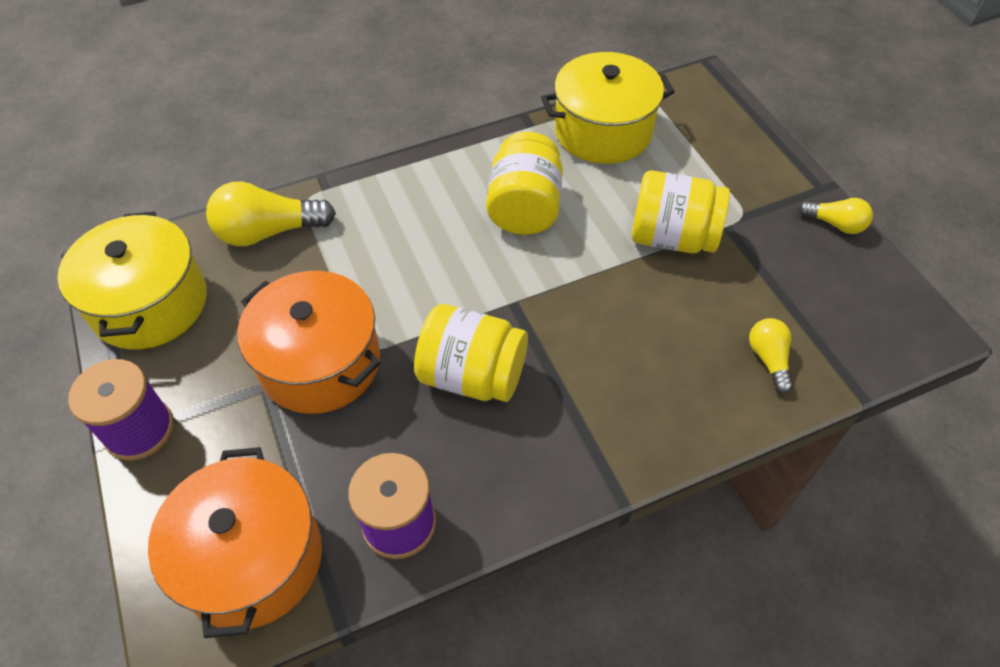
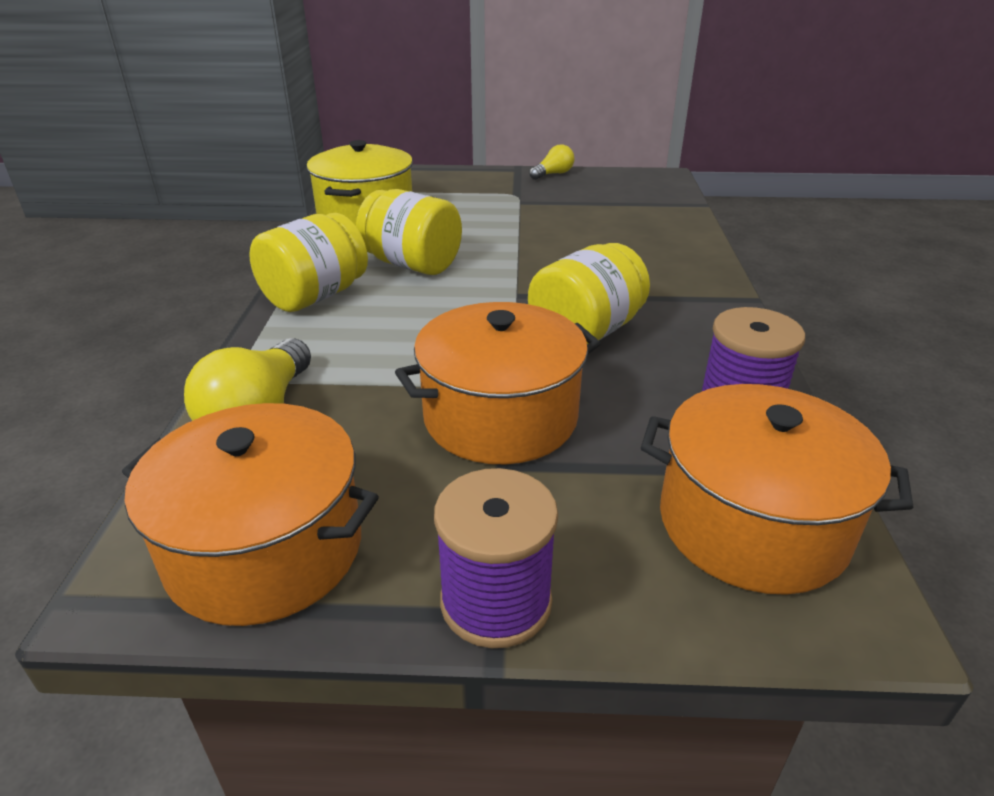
camera: 65 degrees left, 20 degrees down
(150, 303) = (265, 549): yellow pot -> orange pot
(672, 237) = (511, 220): yellow jar -> yellow jar (315, 296)
(768, 359) = (654, 220): yellow light bulb -> none

